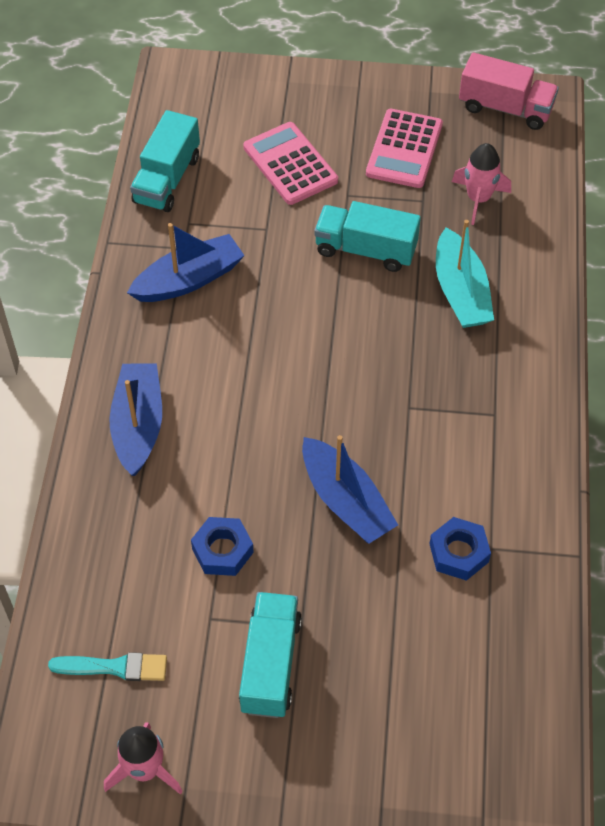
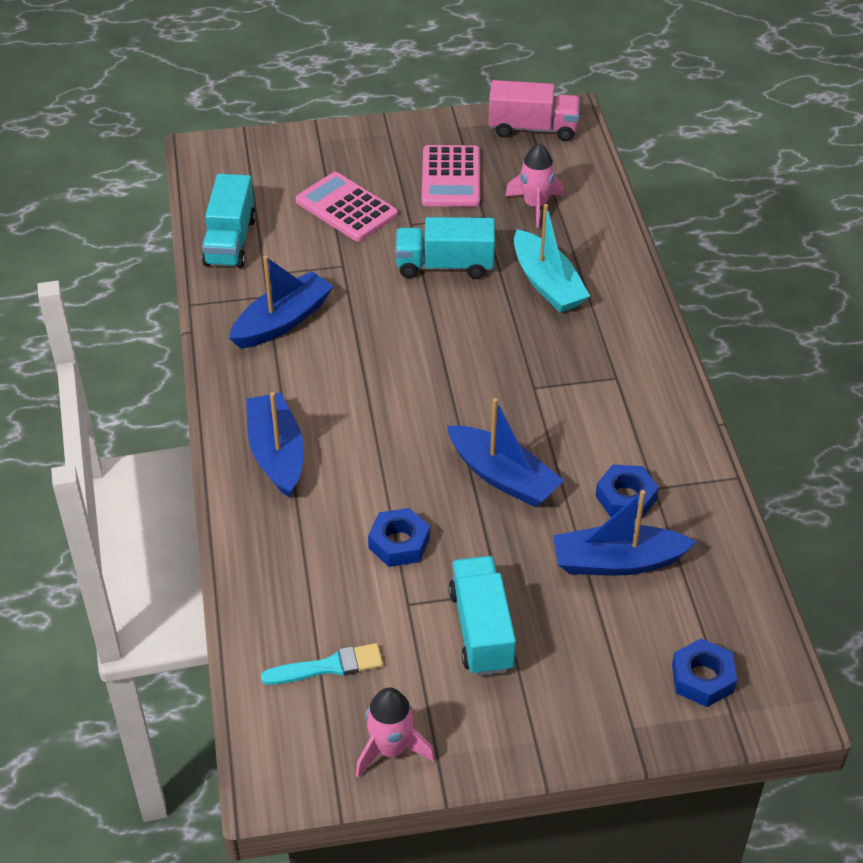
camera: 15 degrees left, 10 degrees down
(426, 622) = (617, 562): none -> blue boat
(467, 772) = (702, 678): none -> blue nut

